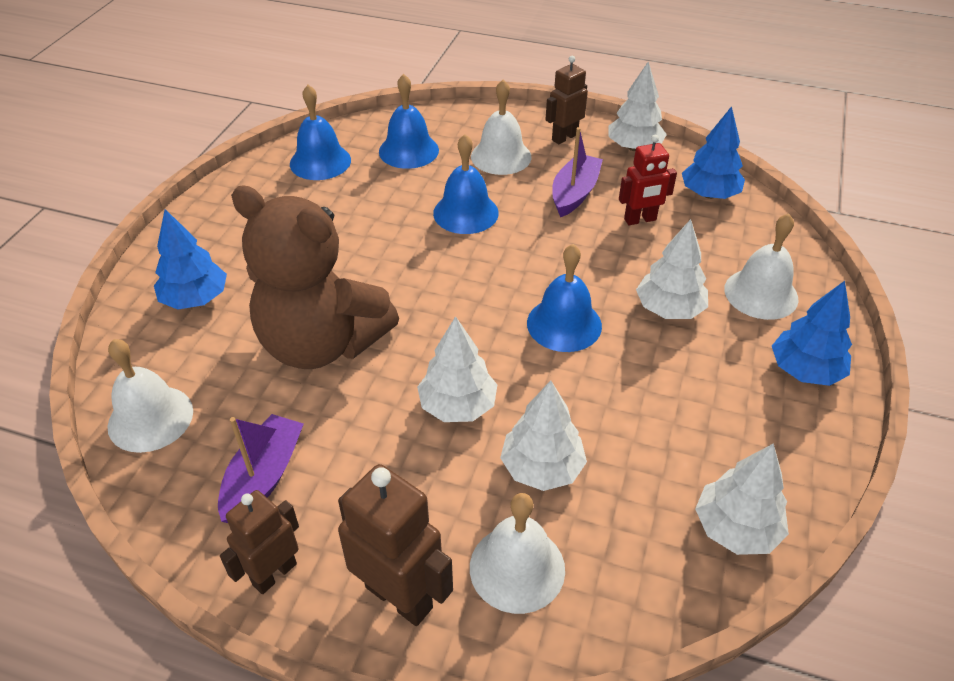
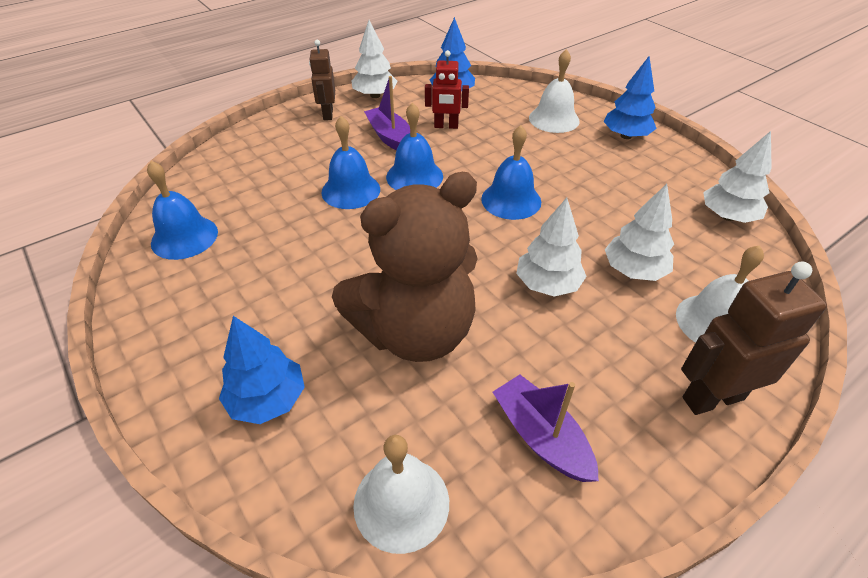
camera: 55 degrees left, 0 degrees up
(274, 574) = (653, 472): brown robot -> none
(408, 150) = (241, 185): blue bell -> blue bell (414, 176)
(501, 156) = (310, 147): white bell -> none
(640, 220) = (446, 126): red robot -> red robot turned 75 degrees clockwise
(669, 309) = (536, 154): white tree -> none

